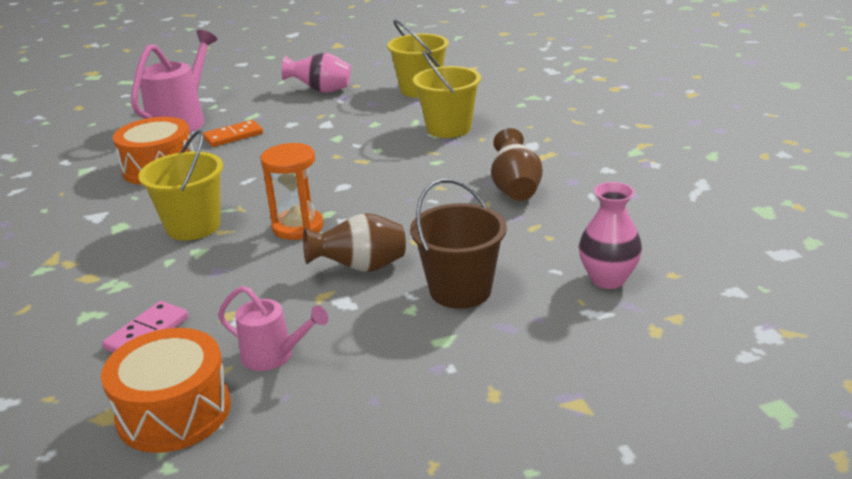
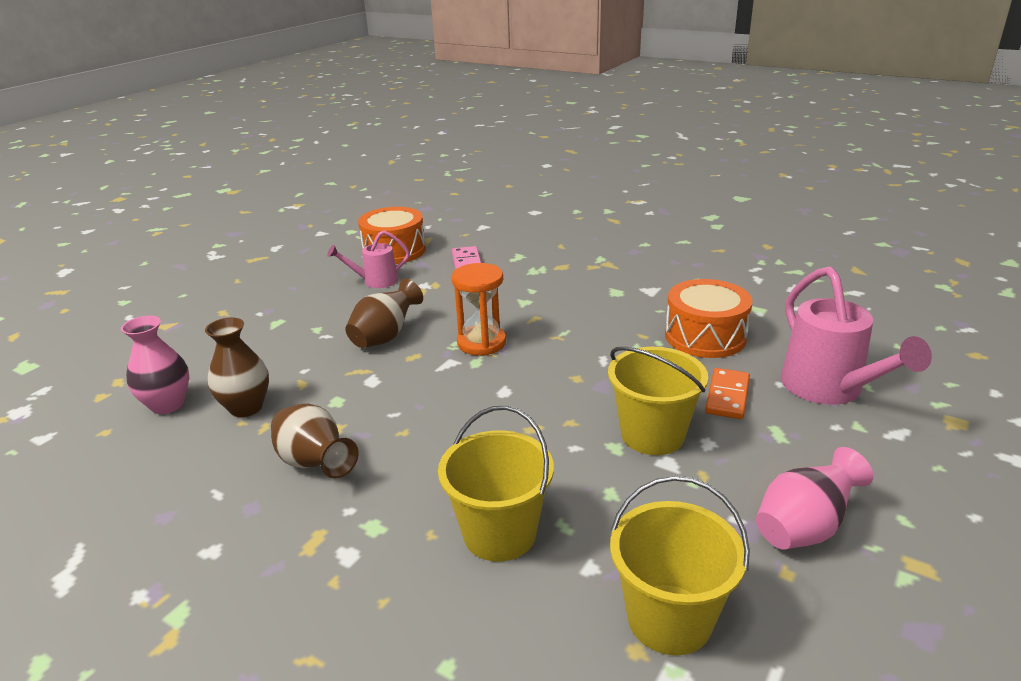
camera: 140 degrees right, 0 degrees up
(193, 226) = (563, 312): yellow bucket -> yellow bucket (652, 435)
(460, 290) = (290, 352): brown bucket -> none
(538, 248) = (246, 407): none -> brown vase

